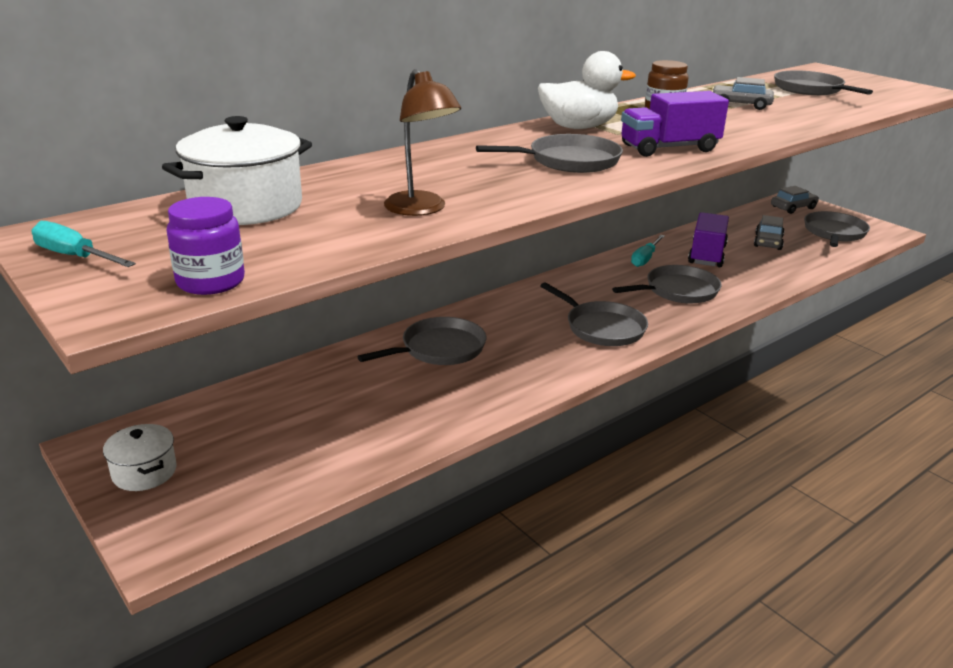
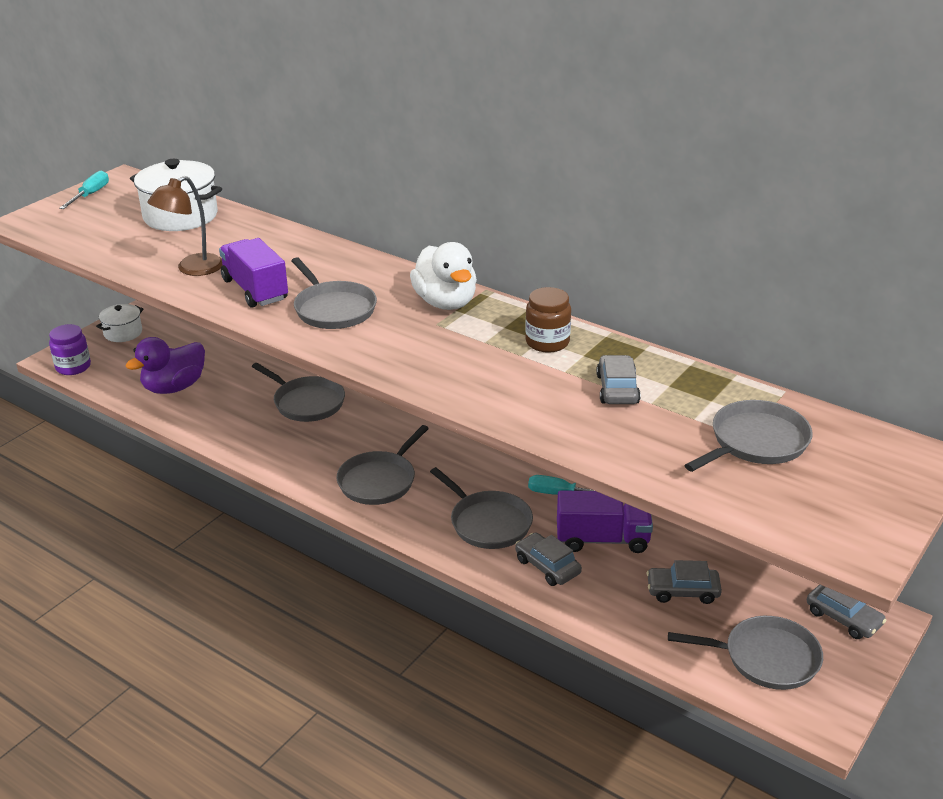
camera: 75 degrees right, 5 degrees up
(210, 282) = (61, 234): purple jar -> purple jar (73, 367)
(341, 435) = (174, 387): none -> purple duck
(669, 148) = (400, 353): purple truck -> purple truck (255, 290)
(738, 278) = (547, 566): none -> grey car

